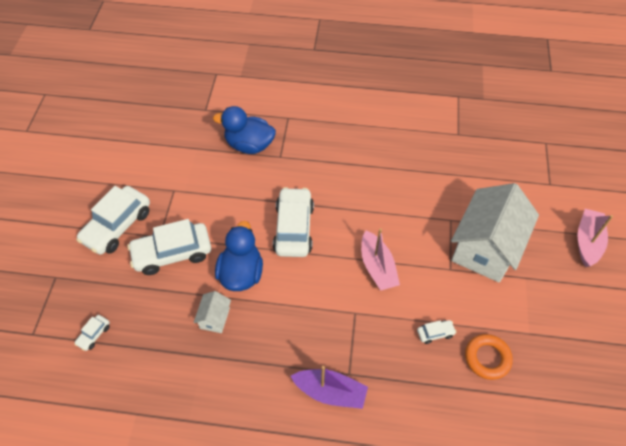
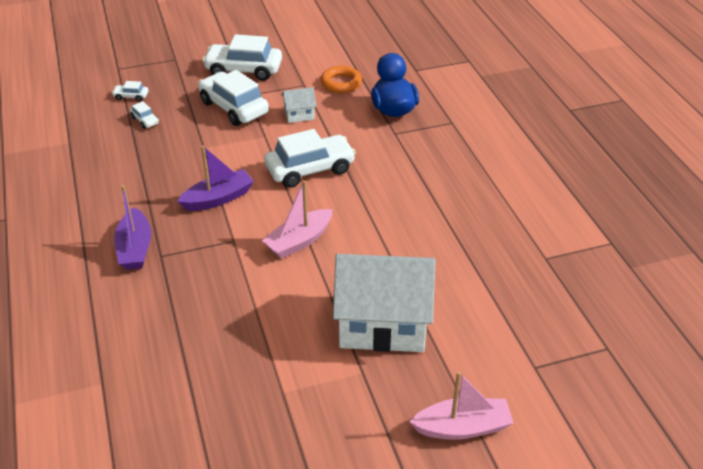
camera: 65 degrees right, 15 degrees down
(215, 318) = (179, 153): white house -> white house (299, 115)
(241, 273) = (236, 153): blue duck -> none
(296, 307) = (218, 198): none -> purple boat
(435, 333) = (239, 308): white car -> white car (145, 120)
(487, 358) = (229, 360): orange ring -> orange ring (341, 83)

